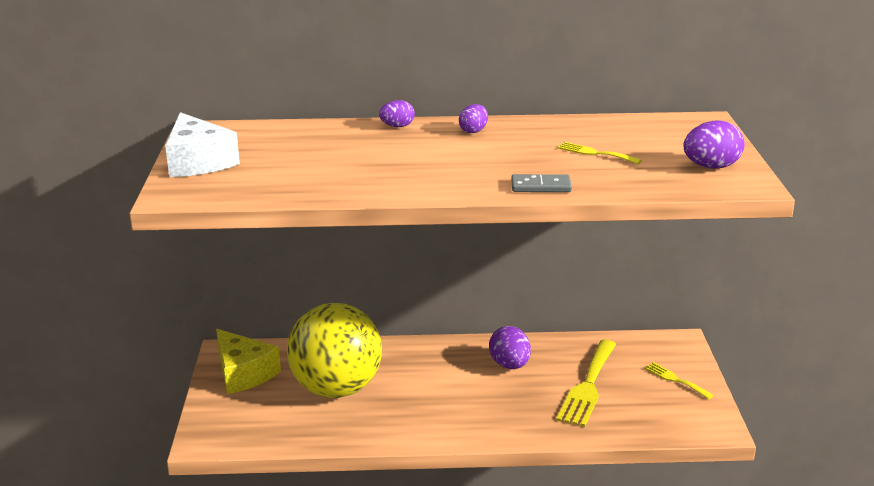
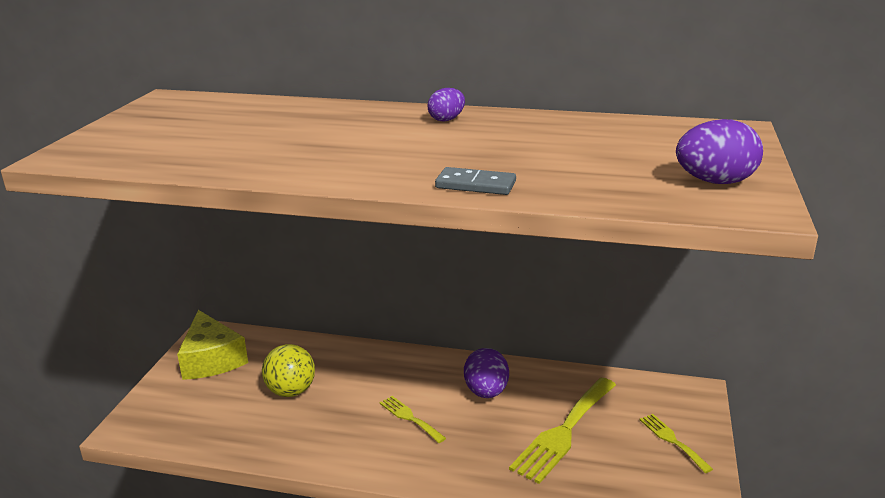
camera: 15 degrees right, 0 degrees up
(198, 162) = (127, 126): white cheese -> none
(336, 389) = (291, 391): yellow ball -> yellow ball, size x0.51
(397, 126) = (367, 109): purple egg -> none
(595, 153) = (572, 153): yellow fork -> yellow fork (410, 418)

